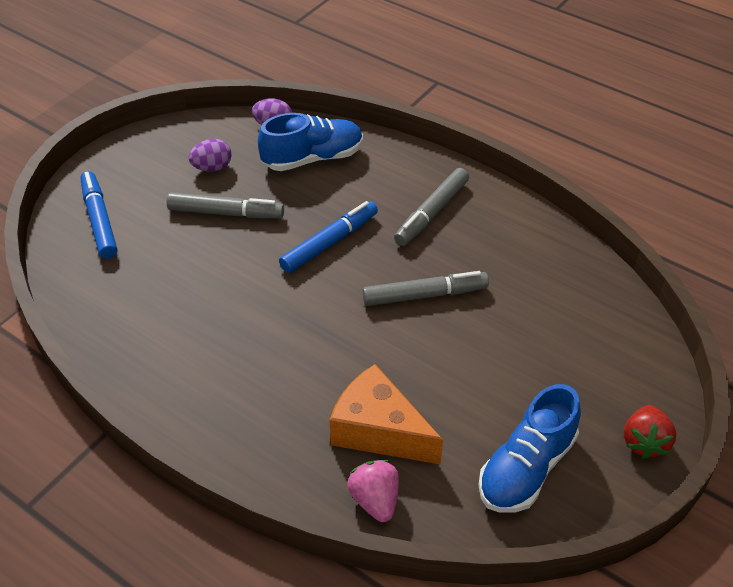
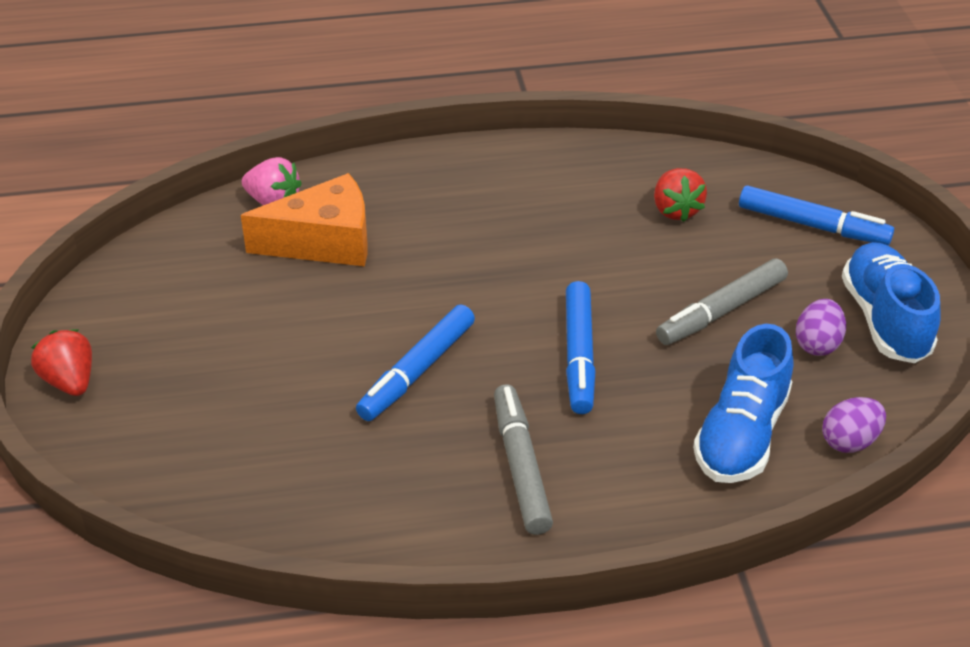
camera: 135 degrees right, 5 degrees down
(146, 284) = (676, 210): none -> red strawberry
(425, 295) = (417, 371): grey marker -> blue marker
(526, 468) = (168, 294): blue shoe -> blue shoe (885, 320)

